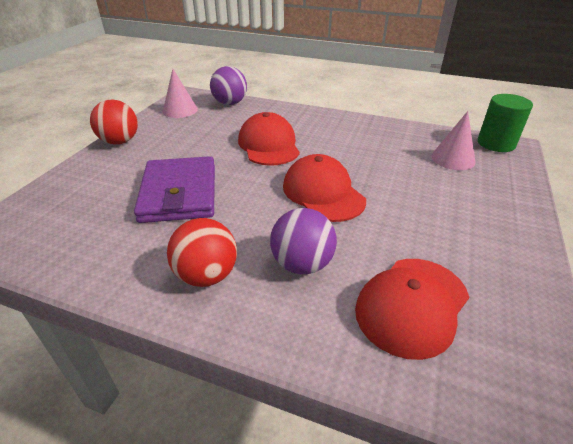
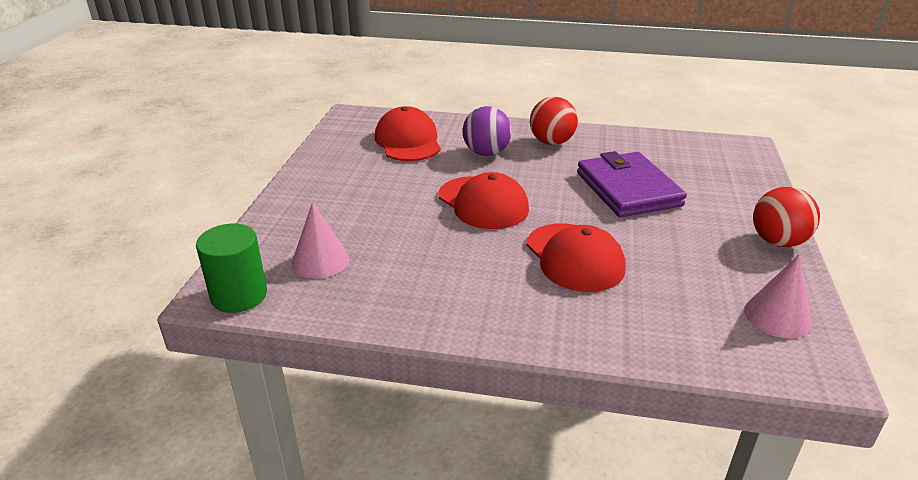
camera: 170 degrees right, 5 degrees down
(230, 103) = (709, 349): purple ball -> none
(412, 305) = (408, 141): red cap -> red cap turned 45 degrees counterclockwise

